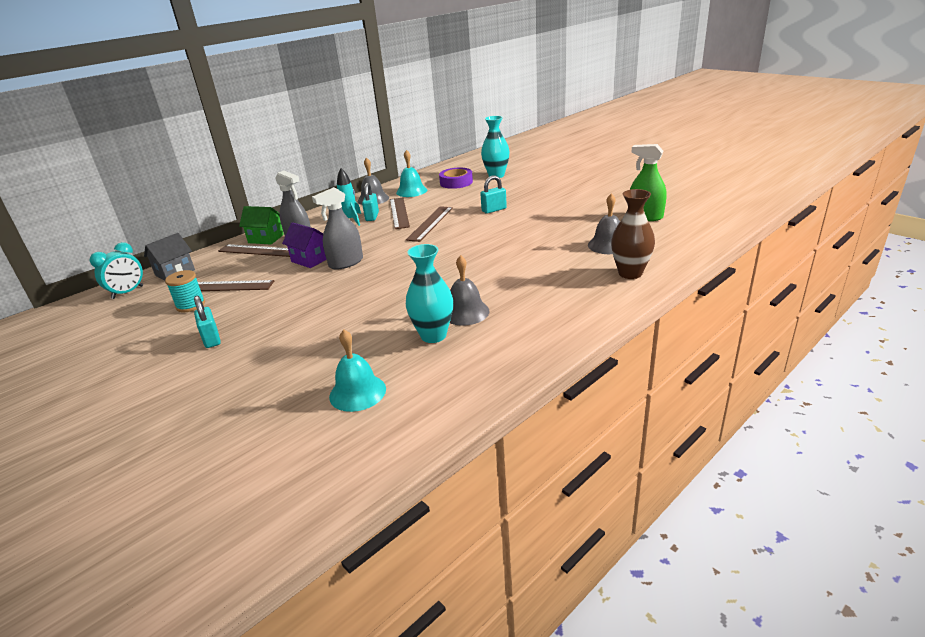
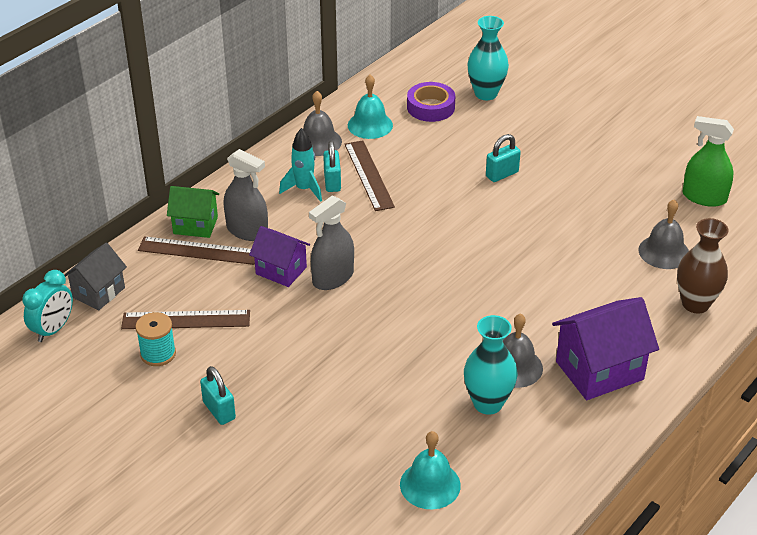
camera: 10 degrees left, 10 degrees up
(430, 223) = (421, 200): brown ruler -> none
(538, 314) = (599, 370): none -> purple house

